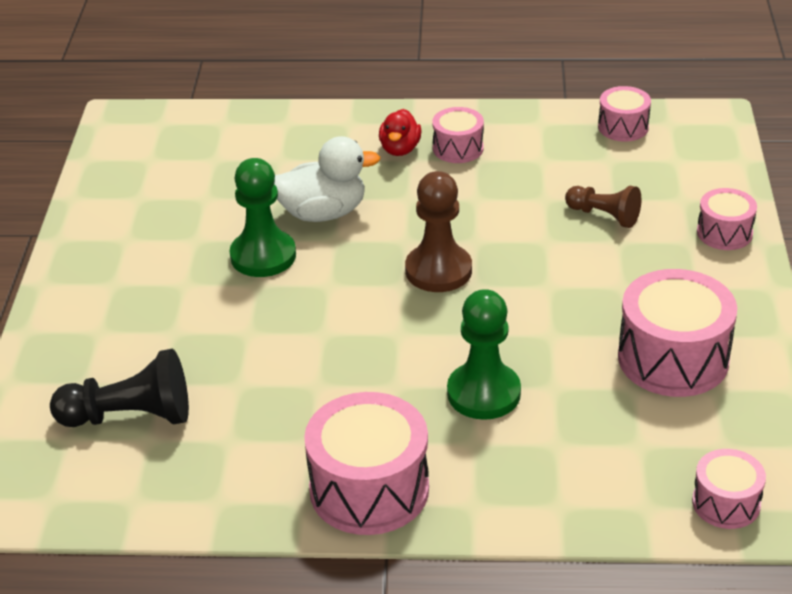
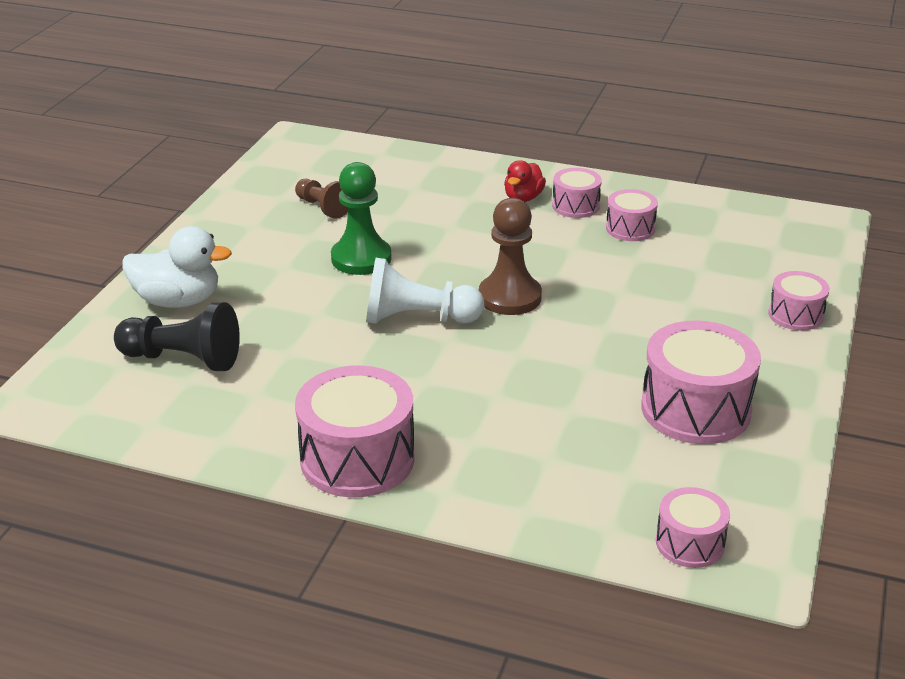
camera: 15 degrees right, 5 degrees down
(323, 213) = (430, 235): white duck -> white duck (178, 301)
(355, 315) = (417, 318): none -> white pawn
(483, 393) = (501, 402): green pawn -> none
(604, 216) = (685, 281): brown pawn -> brown pawn (322, 207)
(623, 127) = (737, 214): pink drum -> pink drum (630, 228)

